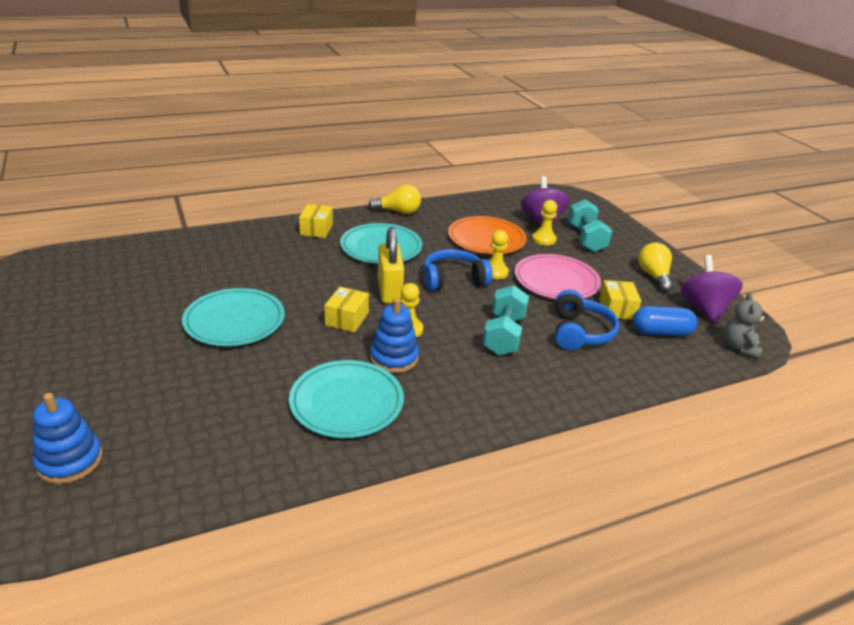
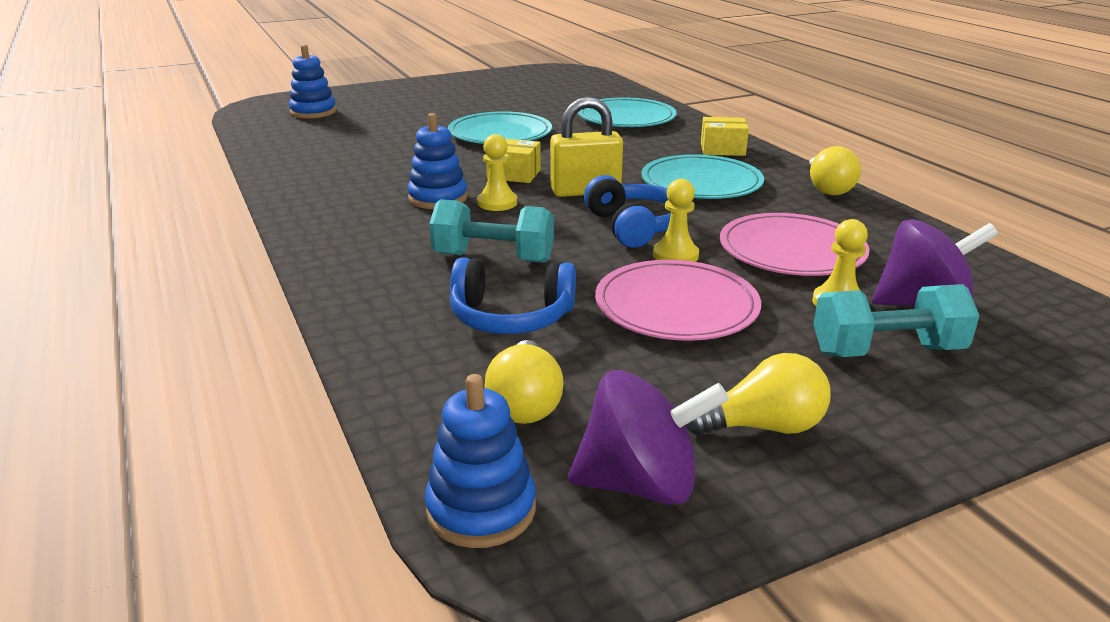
camera: 90 degrees right, 5 degrees down
(346, 402) = (362, 182): turquoise plate -> turquoise plate (626, 118)
(486, 239) = (791, 250): orange plate -> pink plate
(617, 309) = (597, 361): yellow box -> none
(661, 332) = (525, 403): blue capsule -> yellow light bulb
(739, 347) = (481, 509): grey teddy bear -> blue stacking toy

